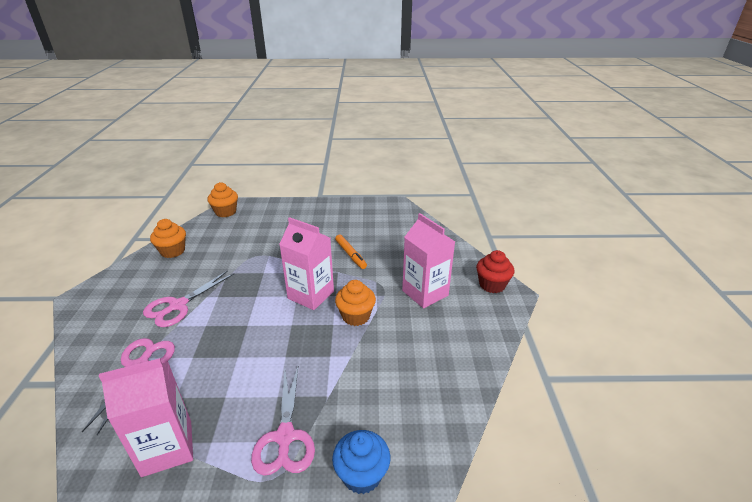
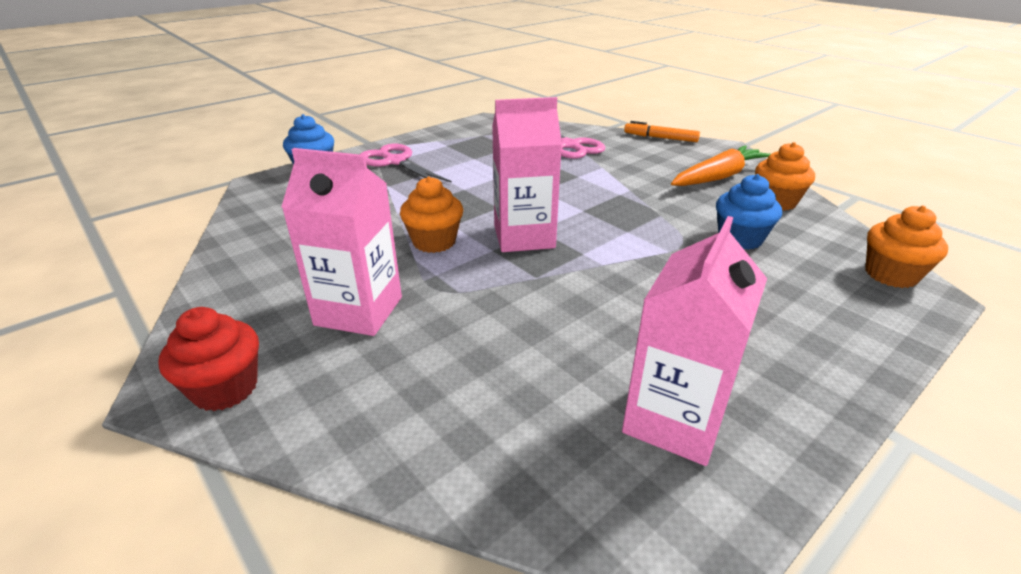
camera: 140 degrees right, 0 degrees up
(150, 278) = (718, 177): none -> orange carrot
(167, 448) = (471, 136): pink carton -> pink carton (674, 420)
(178, 306) = (635, 175): pink scissors -> none
(232, 245) = (740, 239): none -> blue cupcake
(350, 255) = (559, 312): orange marker -> orange marker (660, 138)

